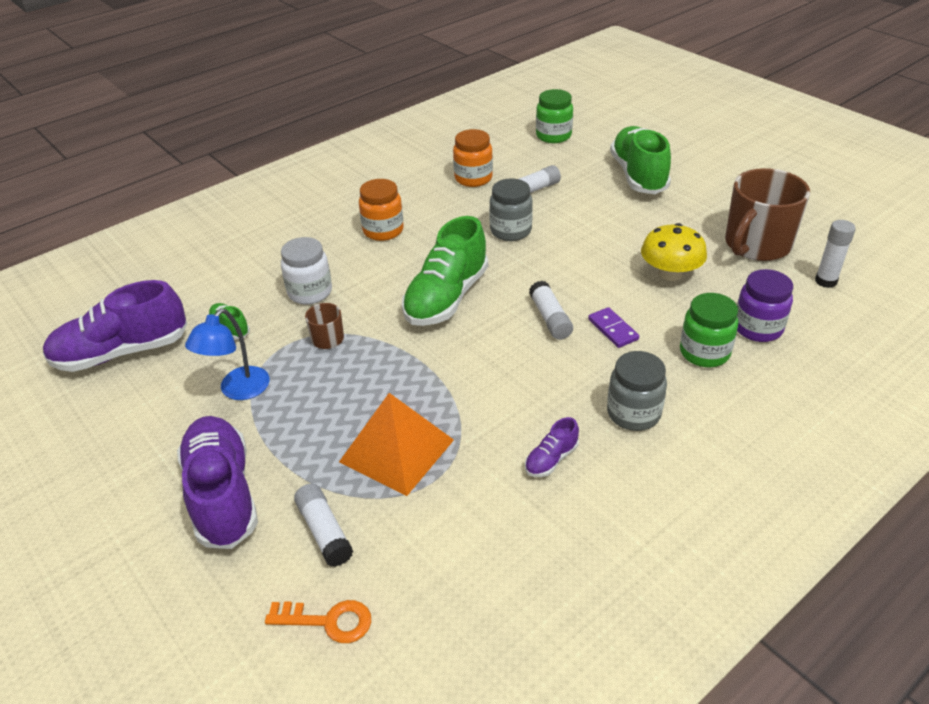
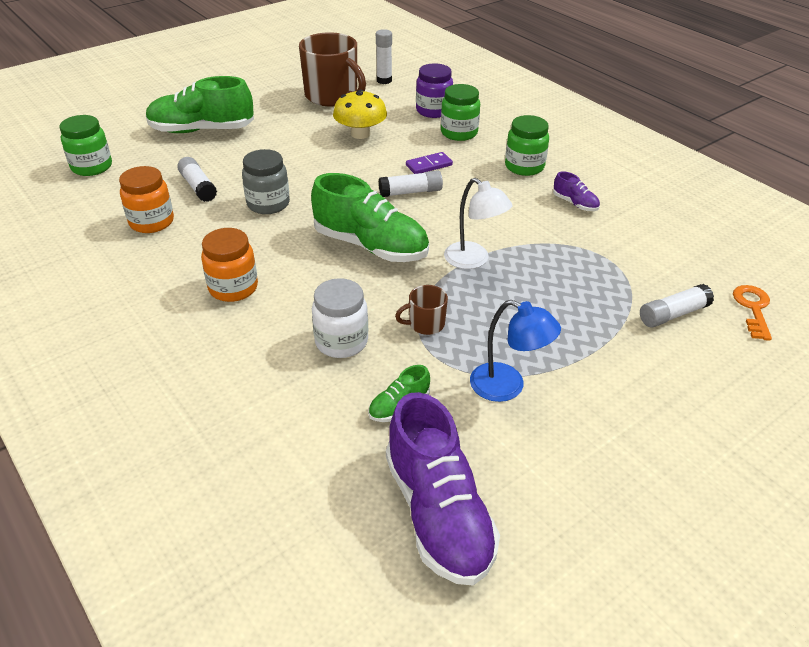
camera: 90 degrees left, 0 degrees up
(222, 494) = (650, 382): purple shoe -> none
(397, 451) = (577, 276): orange pyramid -> none
(425, 368) = (473, 260): none -> white lamp
(633, 413) = (524, 167): grey jar -> green jar

